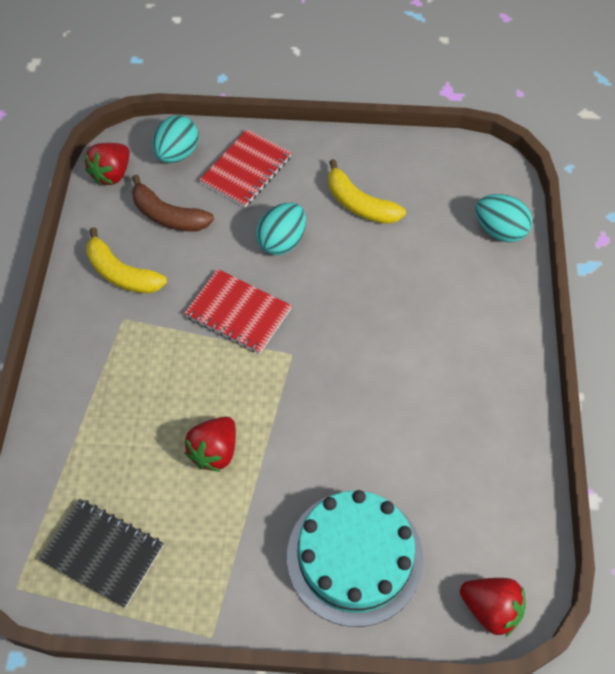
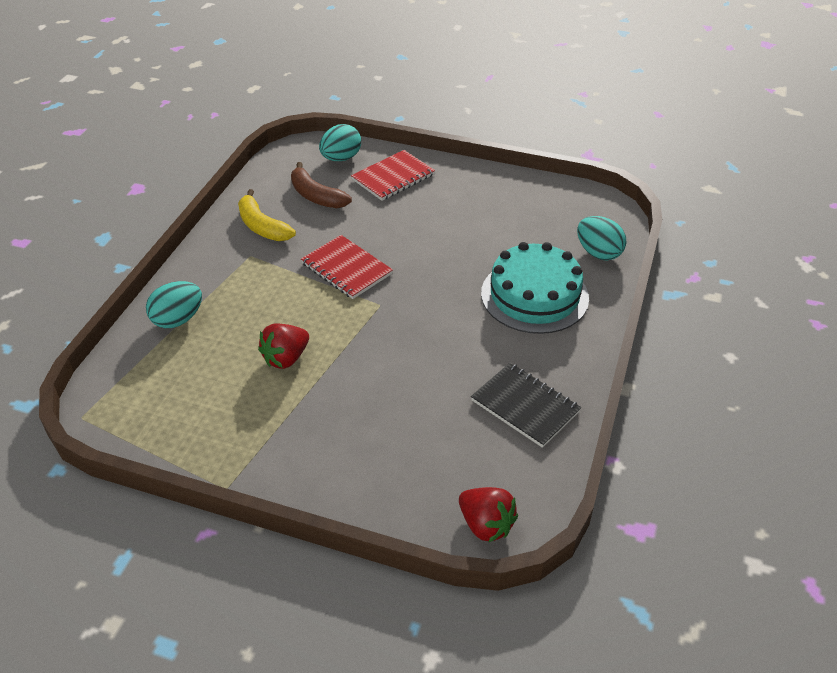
camera: 15 degrees right, 15 degrees down
(103, 553) = (162, 409): black notebook -> black notebook (525, 406)
(112, 174) = (283, 163): red strawberry -> none
(282, 241) = (403, 228): turquoise egg -> turquoise egg (178, 320)
(354, 557) = (376, 458): turquoise cake -> turquoise cake (534, 295)
(359, 204) = (480, 215): yellow banana -> none

